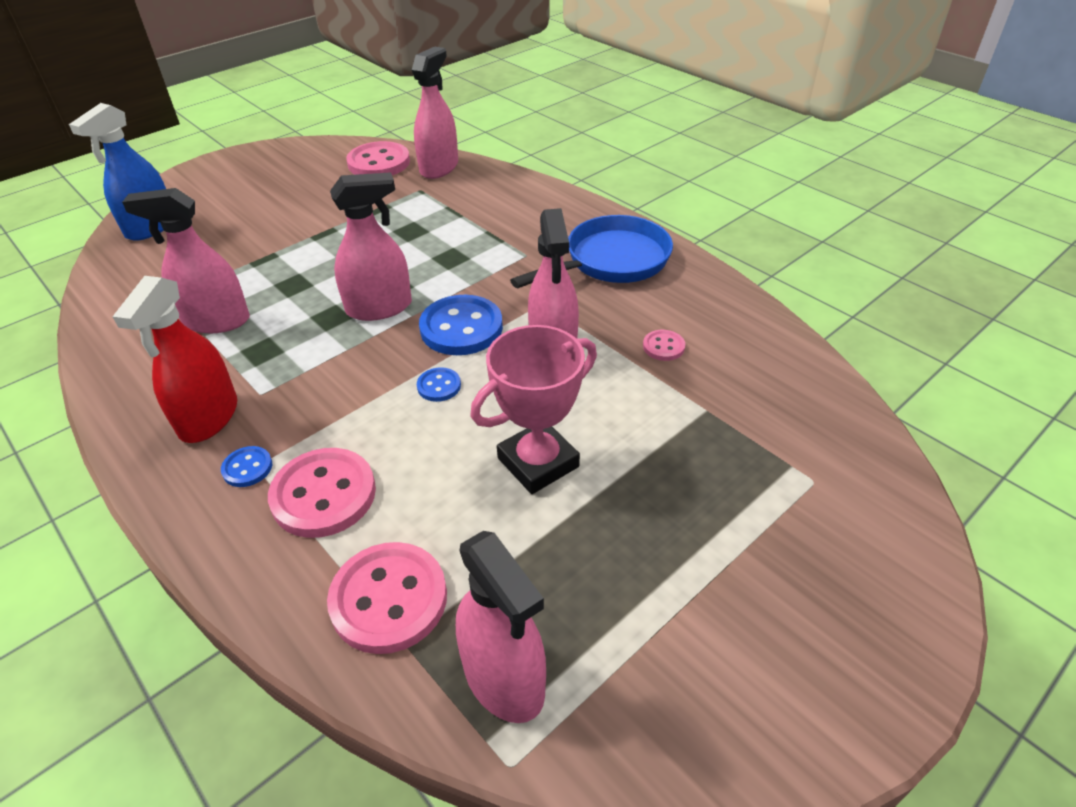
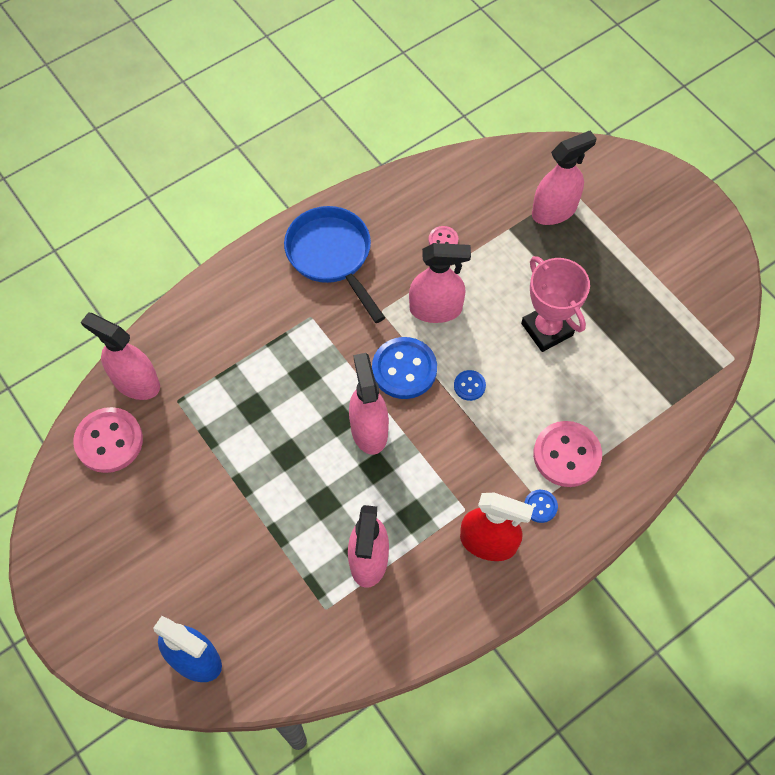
camera: 85 degrees left, 20 degrees up
(389, 599) = (644, 413): pink button -> none
(504, 678) = (691, 358): pink spray bottle -> pink spray bottle (554, 210)

